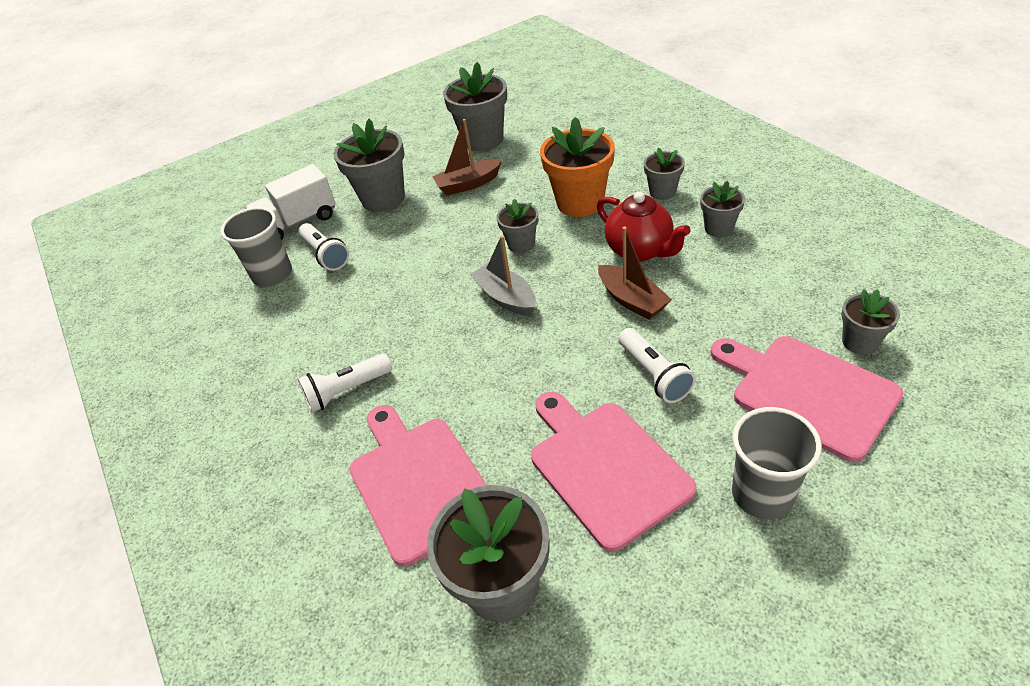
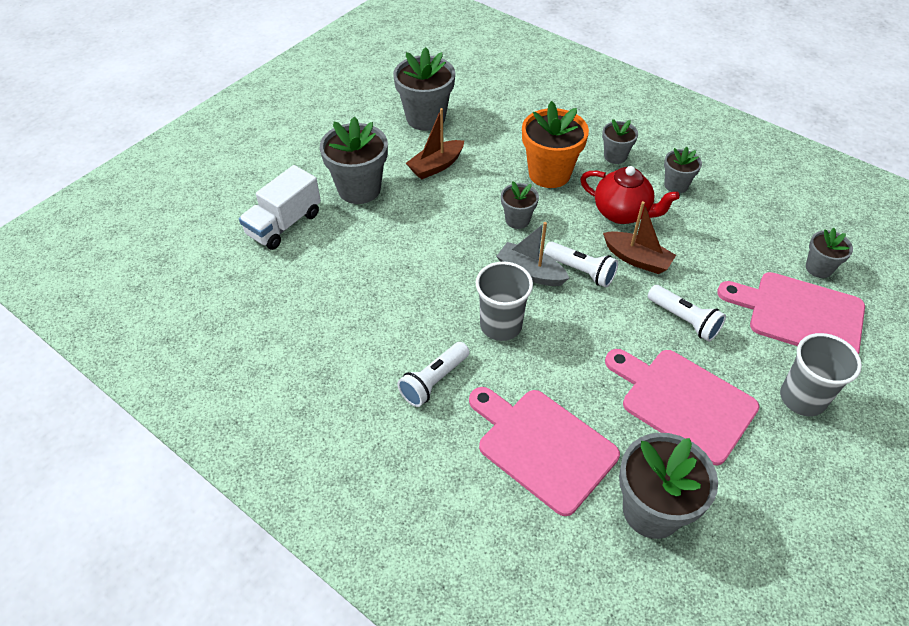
camera: 25 degrees left, 5 degrees up
(272, 274) = (290, 282): grey cup -> grey cup (501, 325)
(326, 255) = (334, 254): white flashlight -> white flashlight (581, 271)

